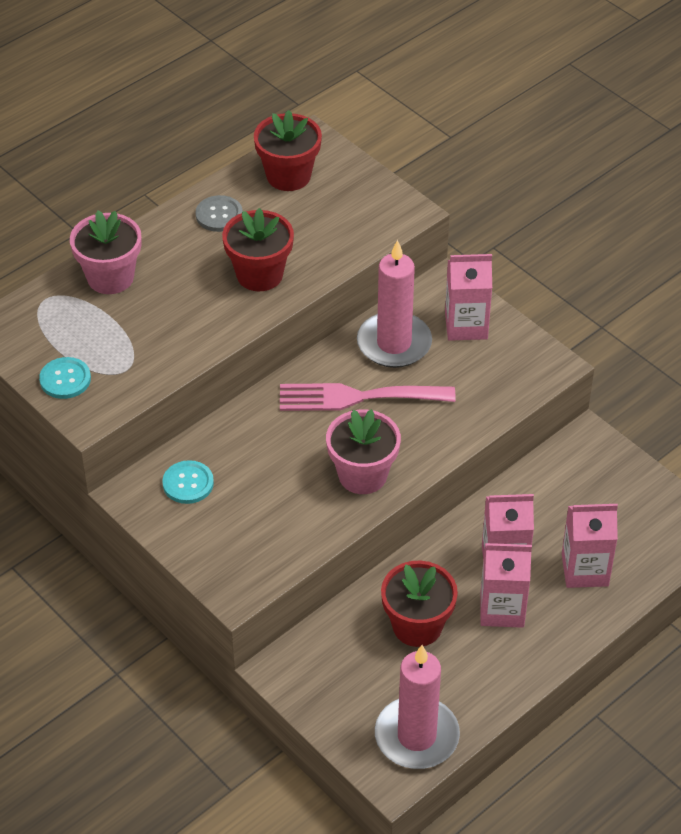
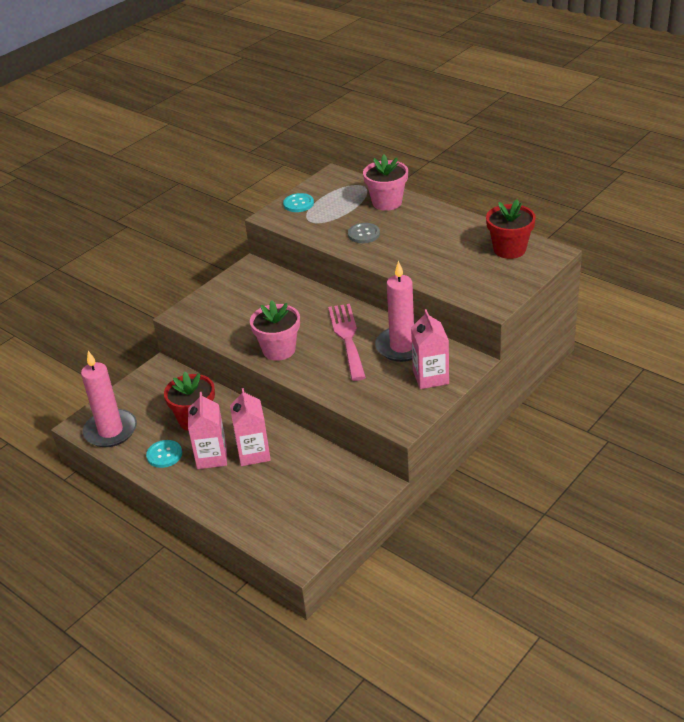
camera: 85 degrees right, 10 degrees down
(188, 483) = (261, 284): turquoise button -> turquoise button (164, 455)
(219, 215) = (458, 229): grey button -> grey button (363, 234)
(259, 274) = (407, 253): red flower pot -> none
(585, 570) = (250, 495): pink carton -> none

